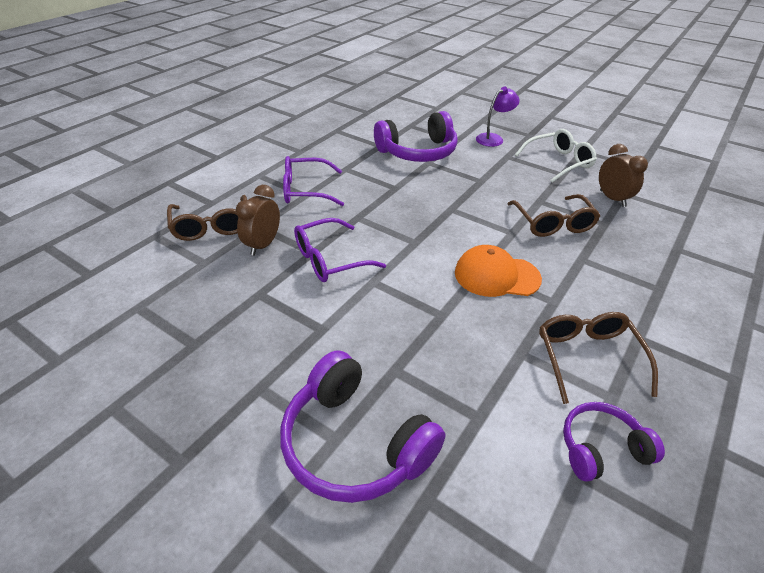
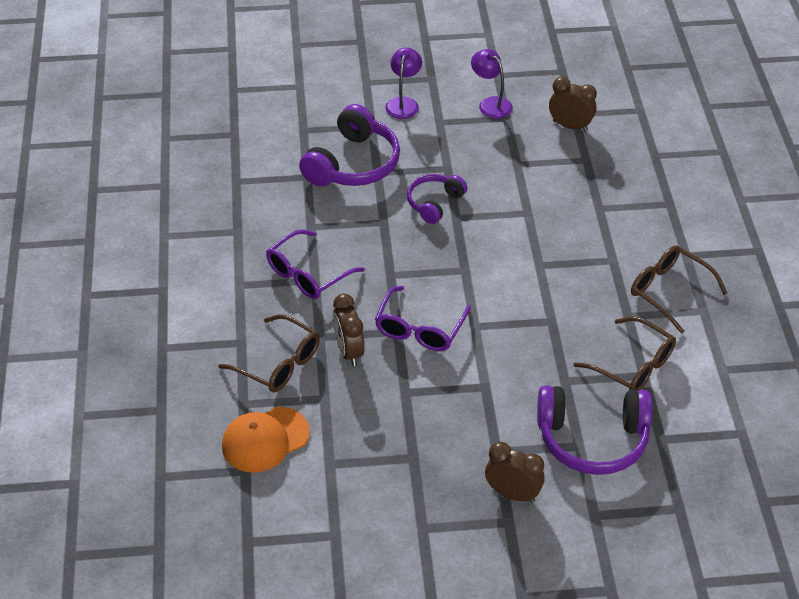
camera: 40 degrees left, 5 degrees up
(219, 437) = (512, 494): none -> brown clock
(496, 276) = (555, 263): orange cap -> orange cap (265, 440)
(553, 223) = (549, 183): brown glasses -> brown glasses (633, 365)
(559, 162) = (490, 104): white glasses -> purple lamp
(601, 448) = (722, 347): purple headphones -> purple headphones (434, 203)

